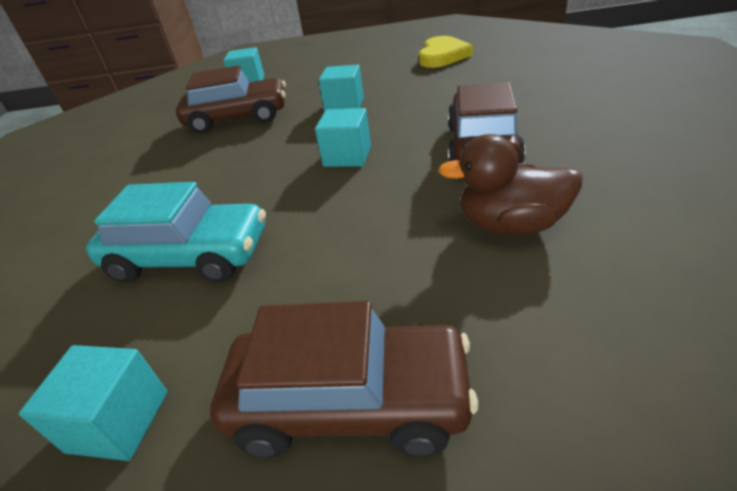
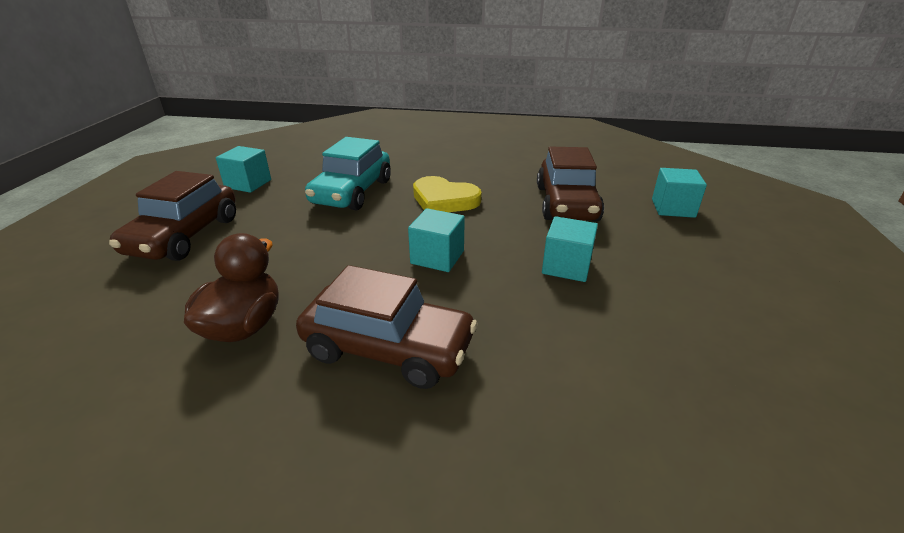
camera: 95 degrees right, 5 degrees down
(442, 56) = (760, 395): yellow heart -> yellow heart (444, 200)

